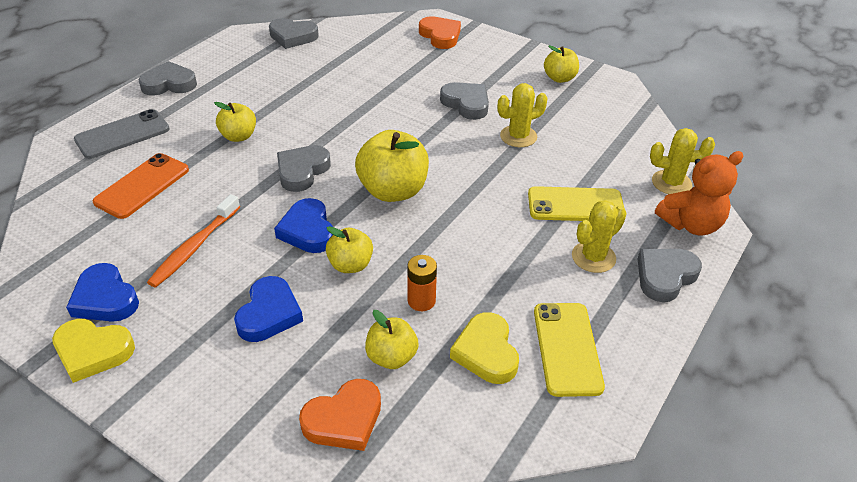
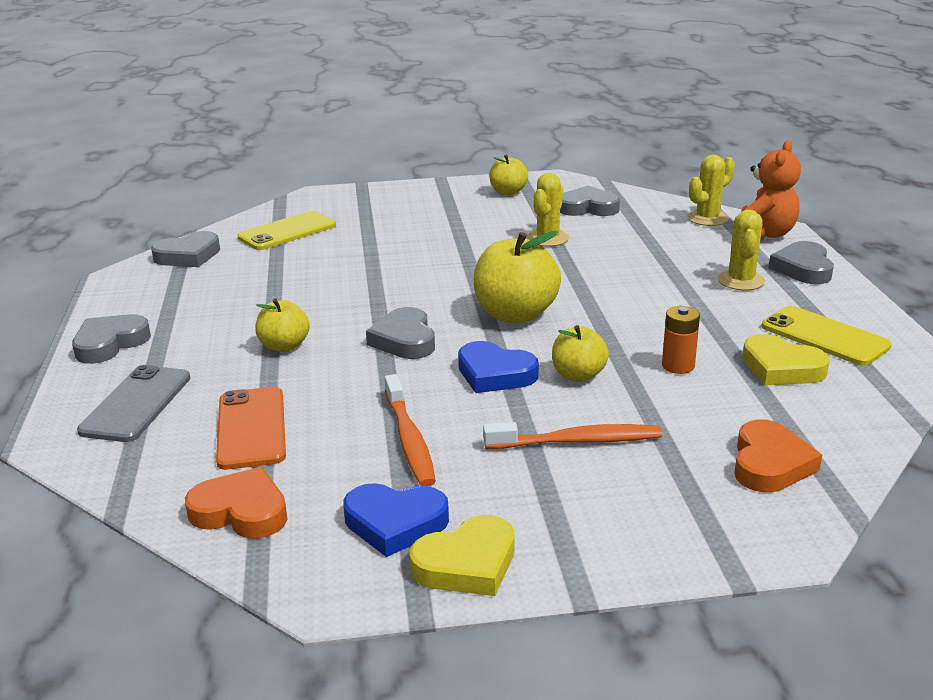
camera: 40 degrees left, 15 degrees down
(269, 314) = (576, 441): blue heart -> orange toothbrush
(391, 357) = (725, 409): yellow apple -> none
(440, 36) = (347, 203): orange heart -> orange heart (241, 511)
(466, 104) = (463, 236): grey heart -> grey heart (588, 208)
(575, 205) = (671, 259): yellow phone -> yellow phone (287, 231)

